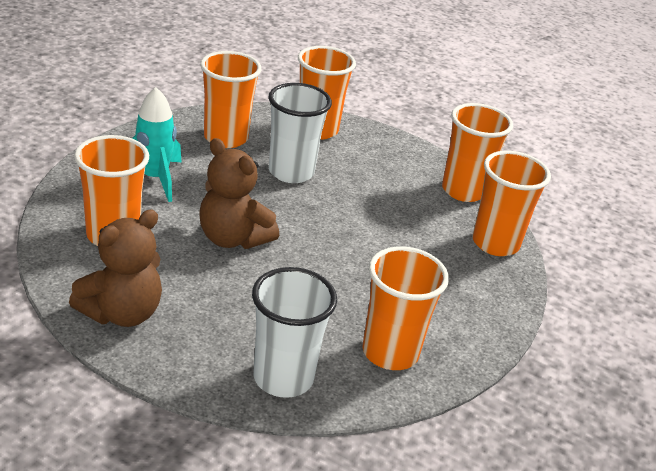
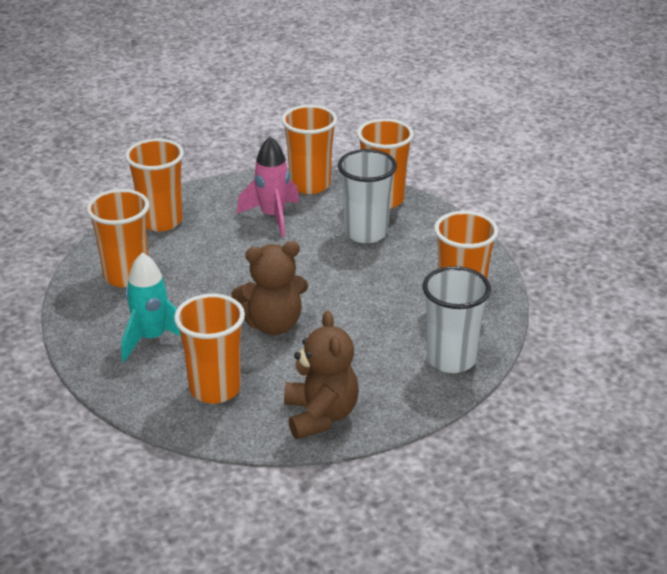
camera: 50 degrees left, 0 degrees up
(291, 172) = (210, 259): white cup -> white cup (366, 233)
(390, 185) = (272, 216): none -> pink rocket

